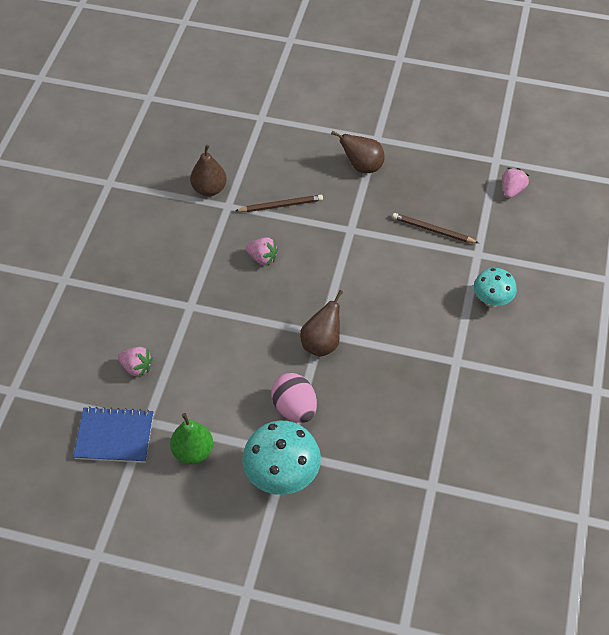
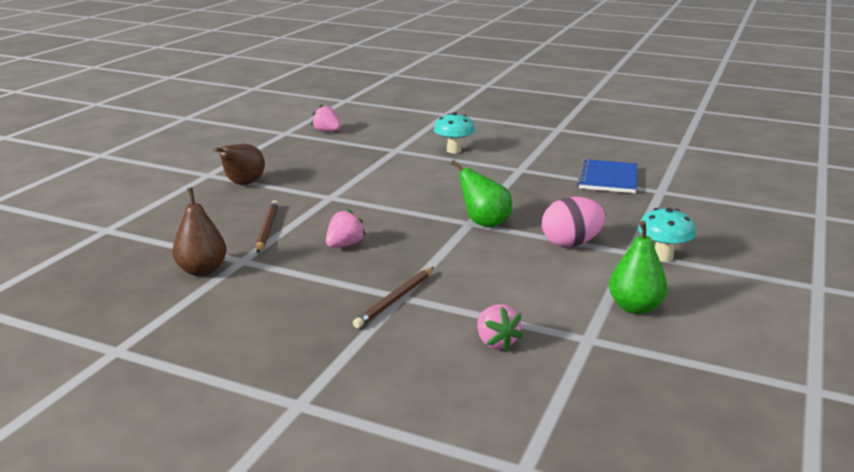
camera: 80 degrees left, 30 degrees down
(114, 436) = (614, 366): blue notebook -> blue notebook (608, 178)
(136, 367) = (496, 342): pink strawberry -> pink strawberry turned 120 degrees clockwise
(282, 476) = (662, 257): turquoise mushroom -> turquoise mushroom, size x0.62
(321, 343) = (484, 223): brown pear -> green pear
(433, 230) = (356, 163): brown pencil -> brown pencil (395, 299)

